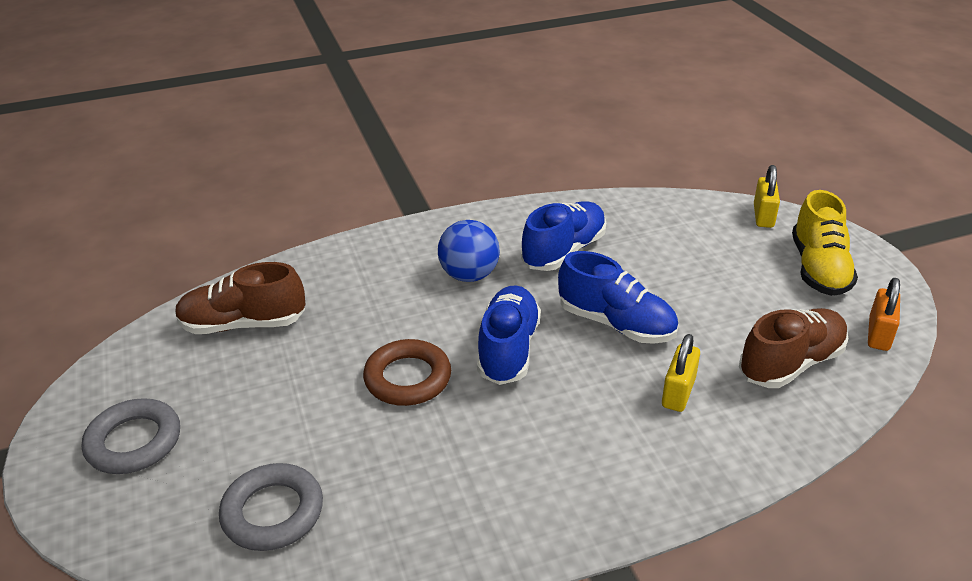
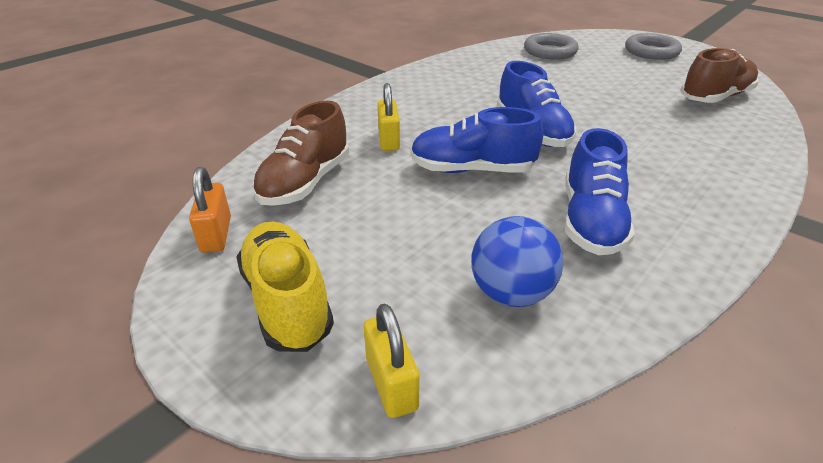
camera: 150 degrees right, 0 degrees up
(408, 378) = (571, 102): brown ring -> none
(469, 275) = (637, 170): blue ball -> blue ball (511, 293)

